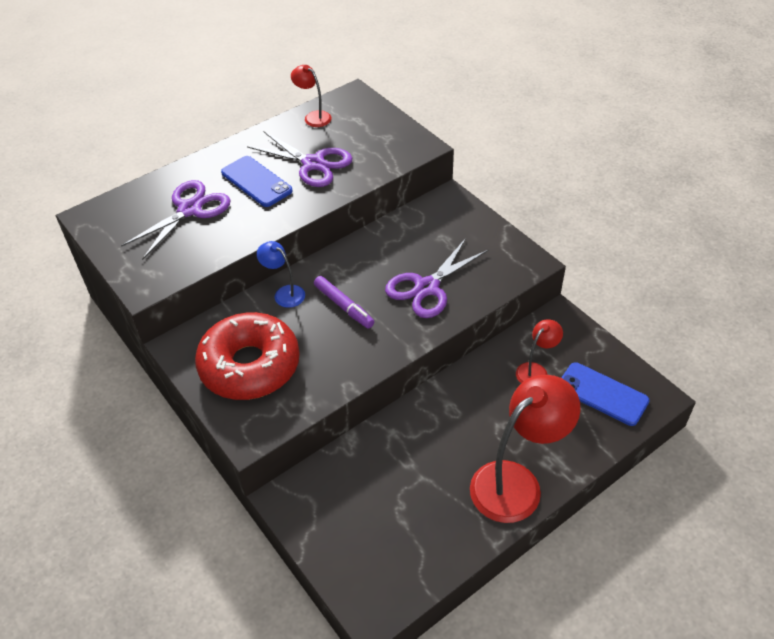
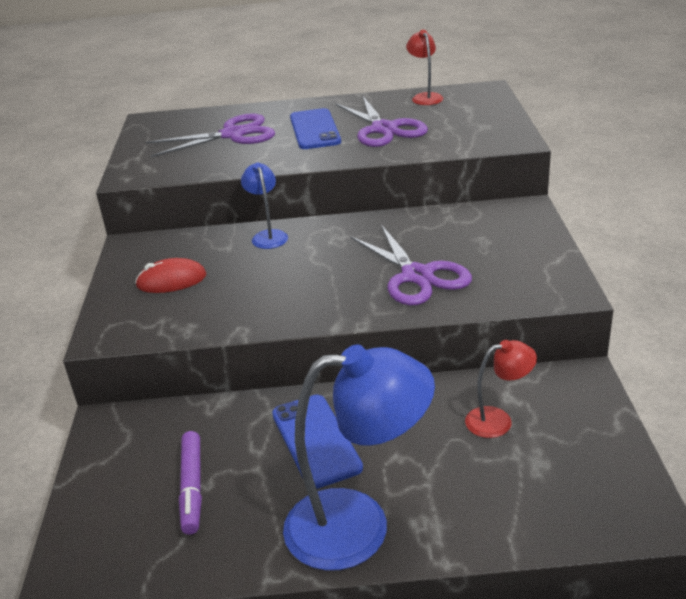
camera: 35 degrees right, 15 degrees down
(250, 366) = (171, 280): red donut -> red mouse
(344, 306) = (312, 264): purple marker -> purple marker (192, 487)
(427, 287) = (417, 276): purple scissors -> purple scissors turned 105 degrees counterclockwise
(516, 482) = (359, 526): red lamp -> blue lamp
(602, 394) = (566, 481): blue phone -> blue phone (316, 440)

